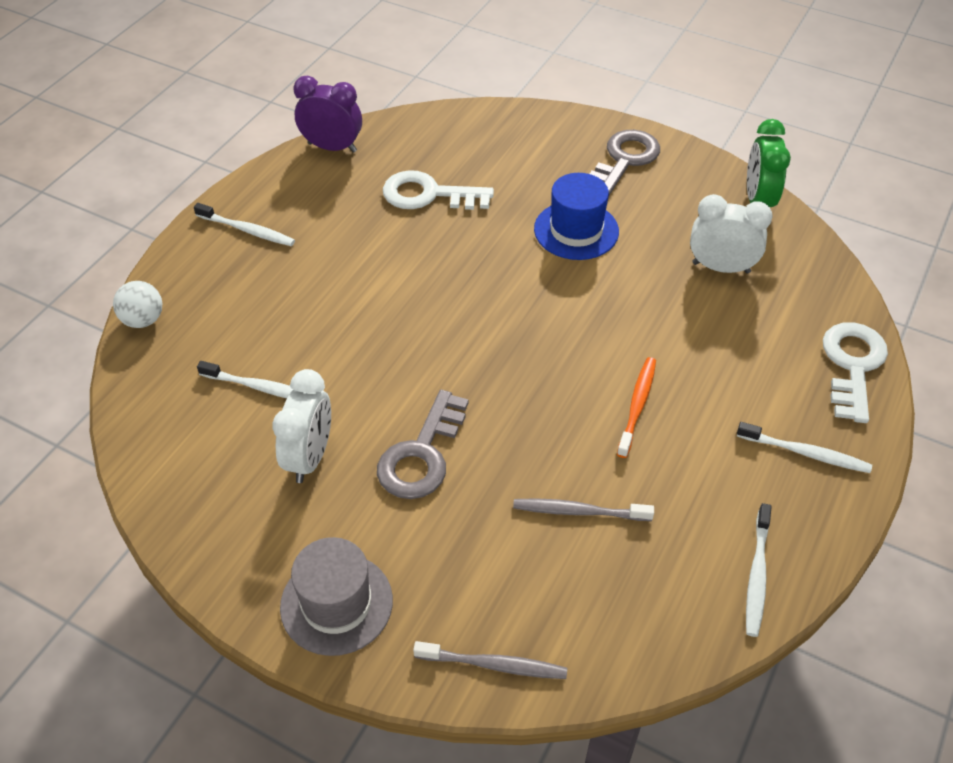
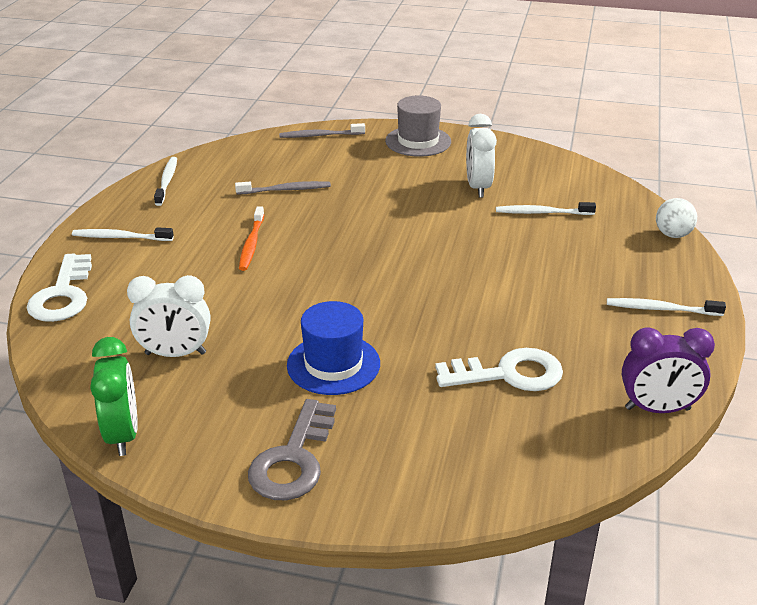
camera: 165 degrees right, 15 degrees down
(422, 454) = (403, 199): grey key -> none

